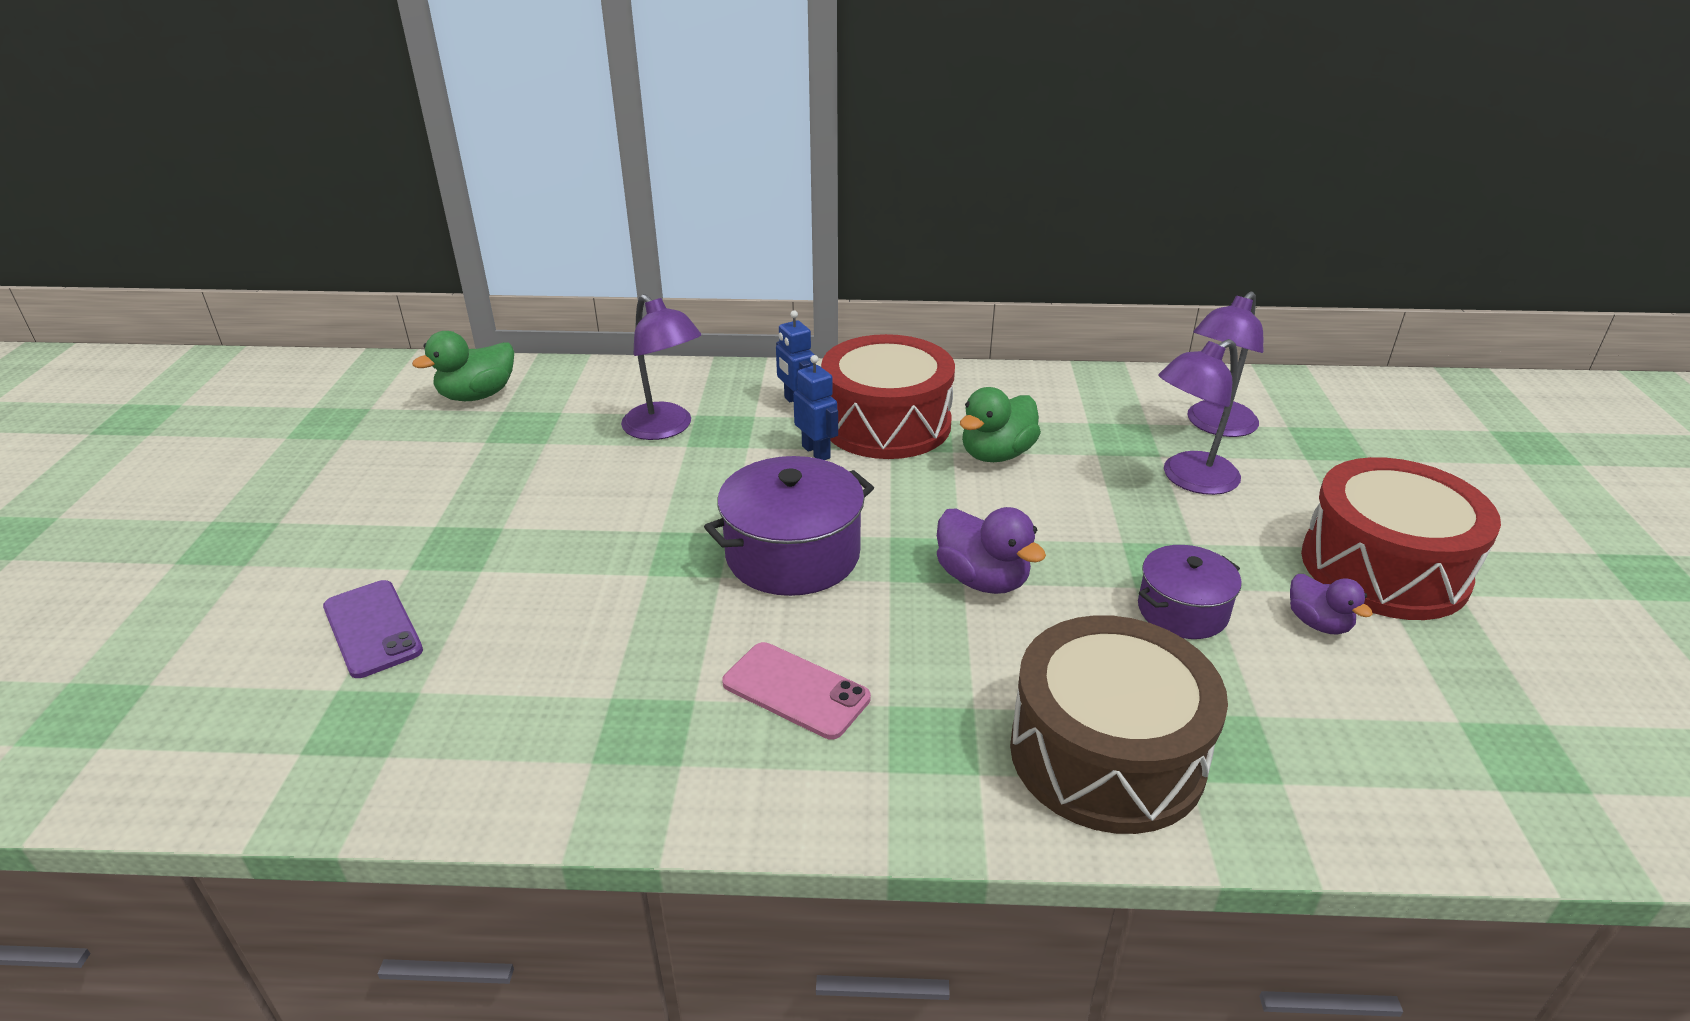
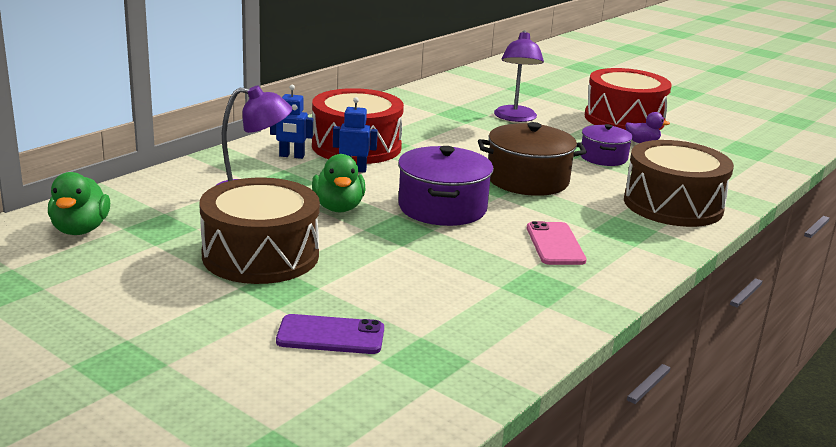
camera: 55 degrees left, 10 degrees down
(521, 503) = (260, 255): none -> brown drum
(796, 690) = (555, 244): pink phone -> pink phone turned 75 degrees counterclockwise
(982, 580) = (528, 180): purple duck -> brown pot
(996, 454) = (430, 138): green duck -> green duck (338, 207)
(1215, 426) = (483, 97): purple lamp -> none

